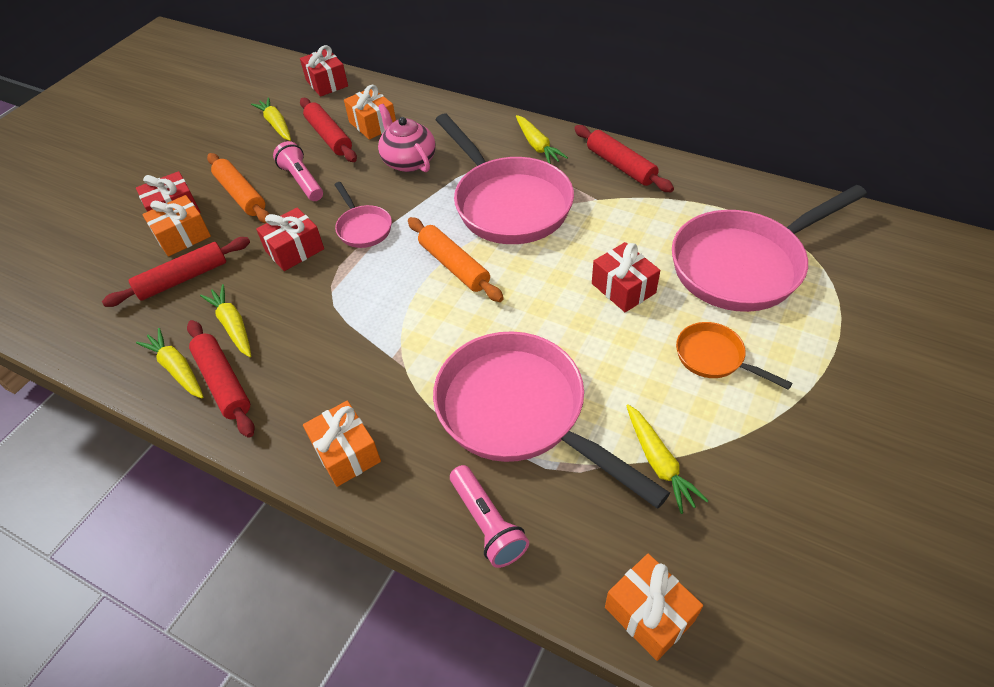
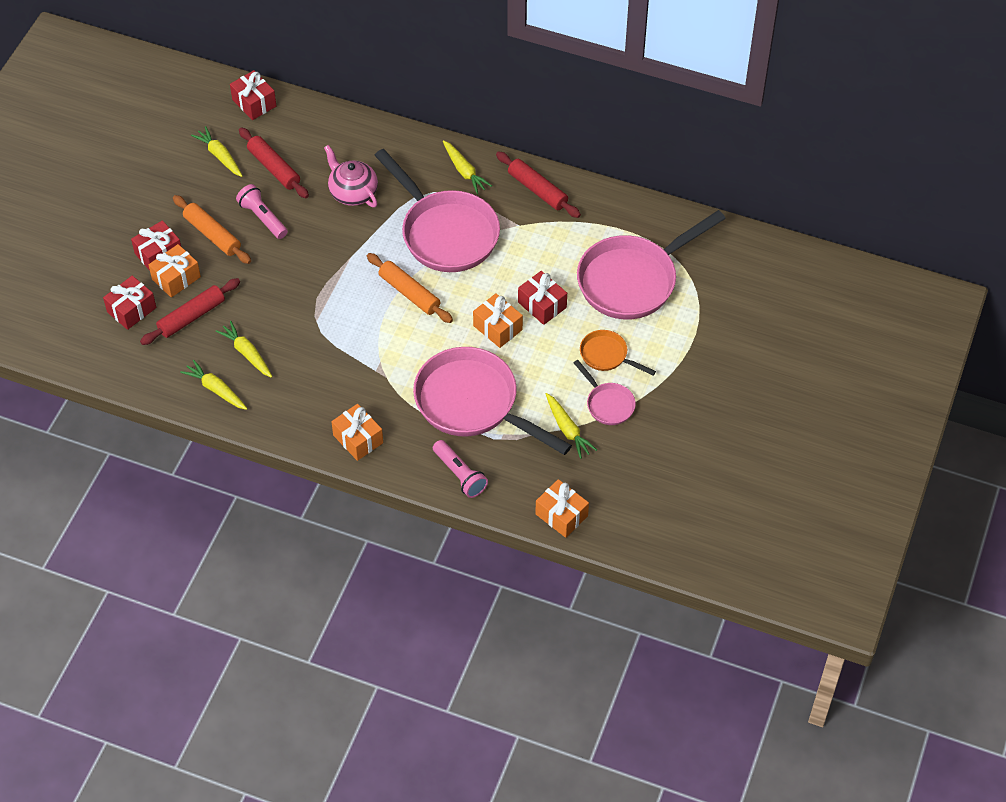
camera: 10 degrees left, 5 degrees up
(223, 383) = (255, 397): red rolling pin -> none
(294, 250) = (276, 286): red gift -> red gift (131, 310)
(363, 228) = (328, 262): pink pan -> pink pan (608, 404)
(373, 124) = (311, 152): orange gift -> orange gift (497, 328)

